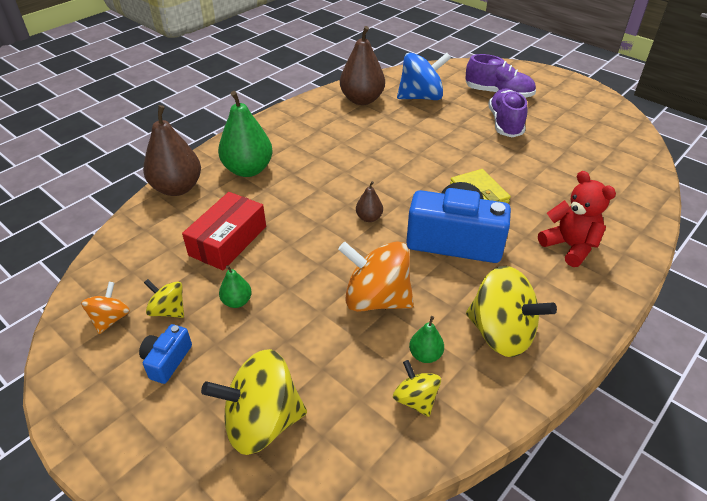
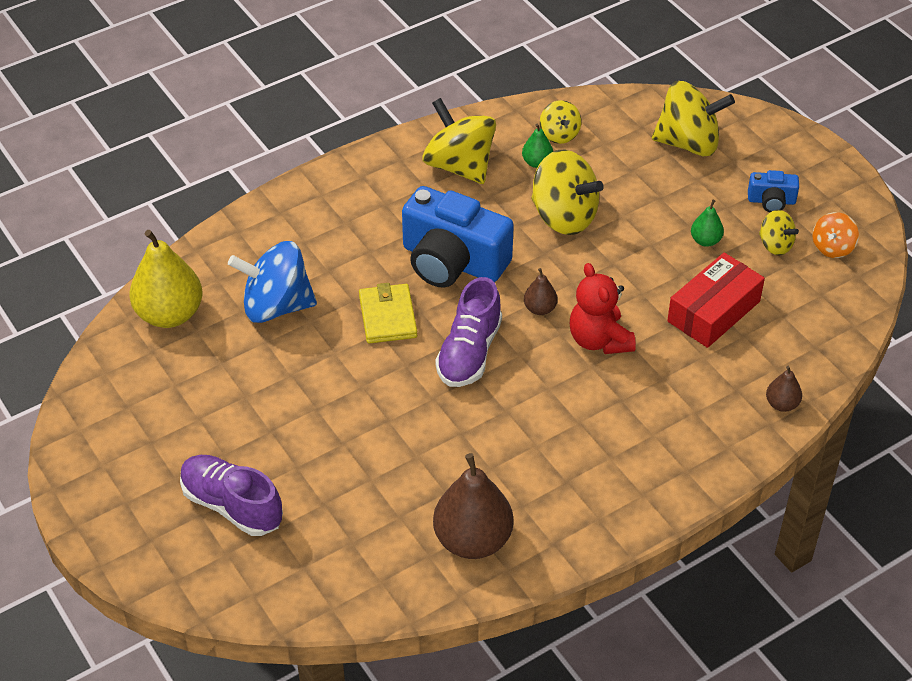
camera: 165 degrees left, 5 degrees up
(167, 360) = (771, 201): blue camera -> blue camera turned 60 degrees clockwise
(177, 188) = (781, 404): brown pear -> brown pear, size x0.48
(248, 170) = (683, 418): green pear -> none
(376, 299) = (564, 216): orange spinning top -> yellow spinning top
(421, 97) = (369, 525): blue spinning top -> blue spinning top (276, 306)
(505, 123) = (270, 432): purple shoe -> purple shoe (469, 353)
(569, 246) = (331, 230): red teddy bear -> red teddy bear (599, 340)
(627, 168) = (169, 314): none -> yellow pear

